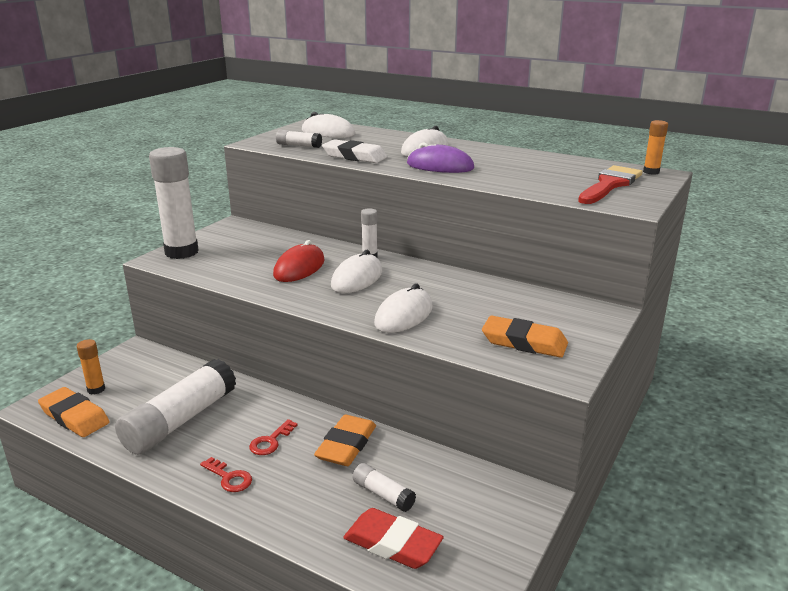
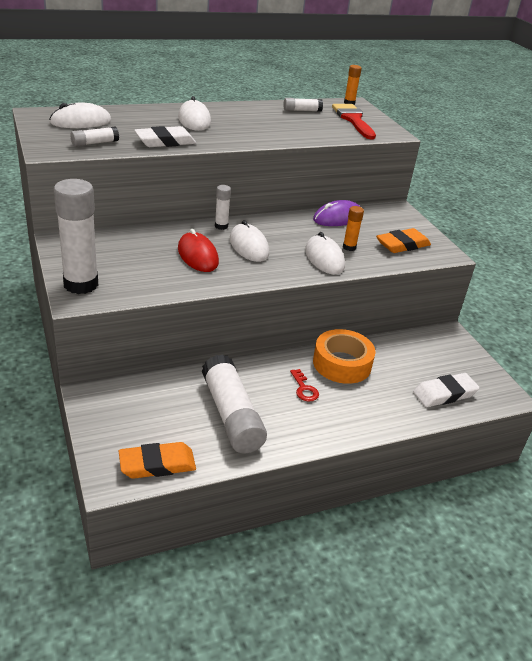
camera: 55 degrees left, 10 degrees up
(96, 389) = (128, 438): orange glue stick -> orange glue stick (349, 247)
(229, 478) = (325, 422): red key -> none
(346, 445) = (342, 364): orange eraser -> orange tape
(383, 494) = (401, 375): white glue stick -> white glue stick (302, 110)
(392, 543) = (444, 394): red eraser -> white eraser
(440, 166) = (240, 133): purple mouse -> purple mouse (338, 218)

